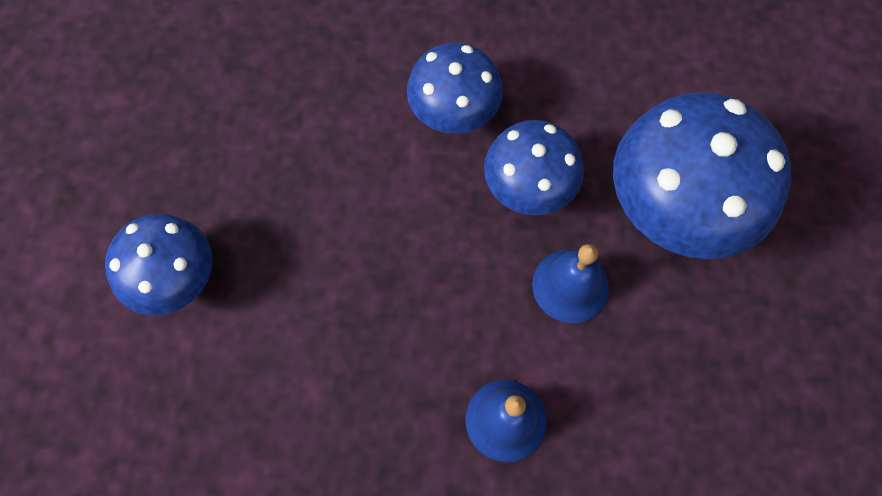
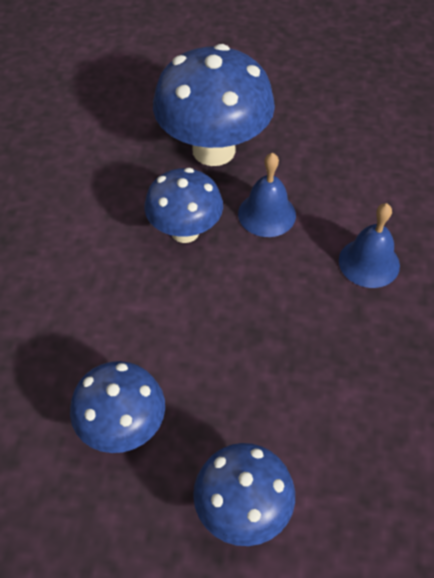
camera: 85 degrees left, 15 degrees down
(453, 115) = (108, 275): blue mushroom -> blue mushroom (123, 427)

